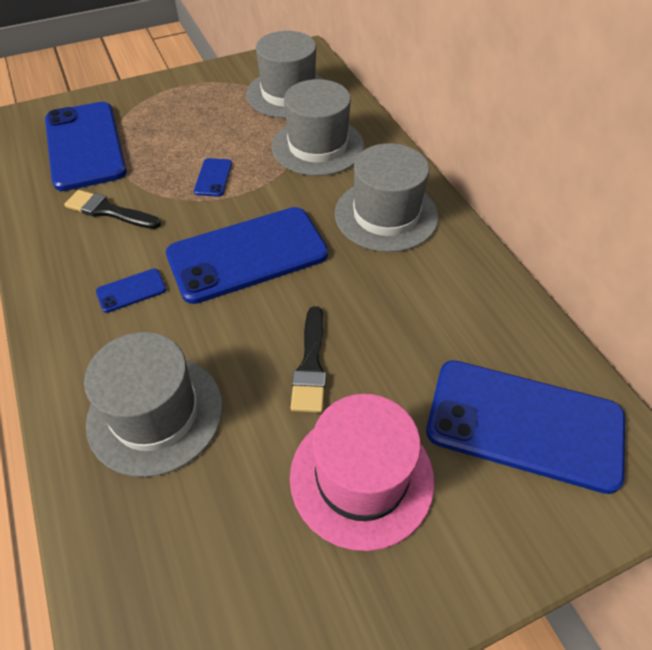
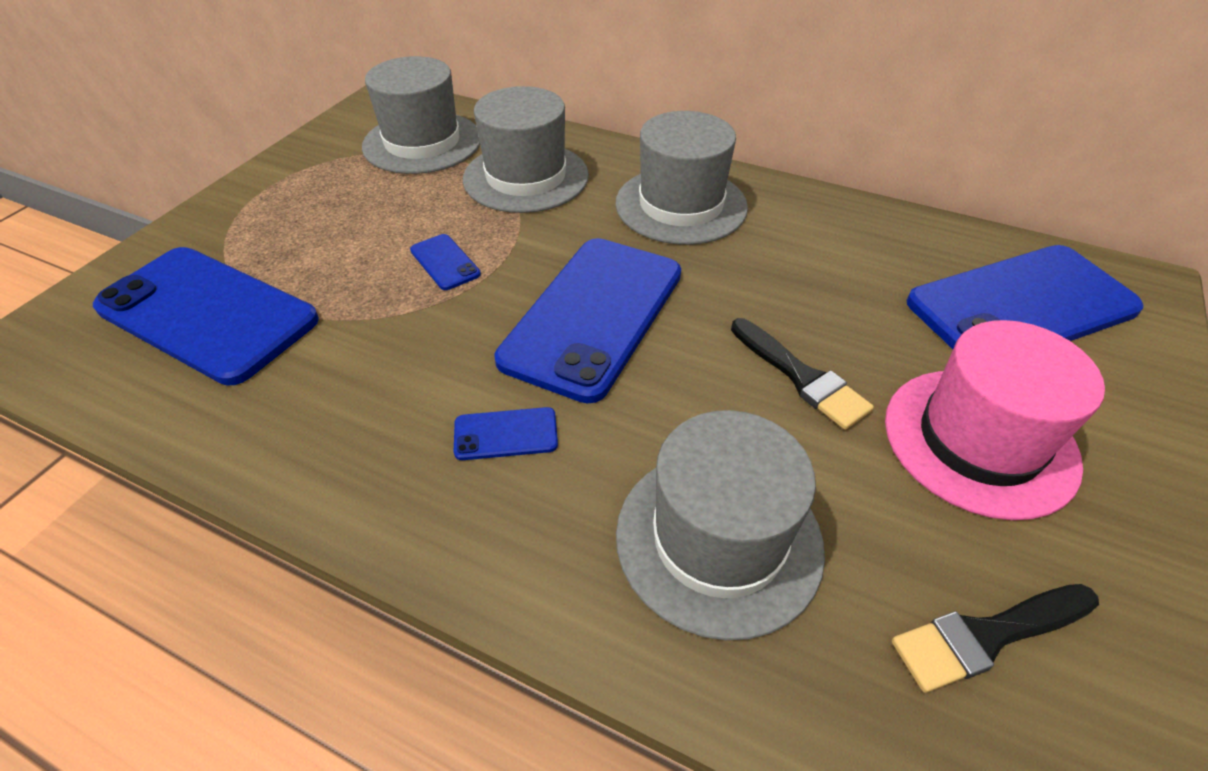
camera: 40 degrees left, 5 degrees down
(109, 211) = (350, 367): black brush -> black brush (987, 636)
(131, 290) = (506, 434): blue phone -> blue phone turned 60 degrees clockwise

